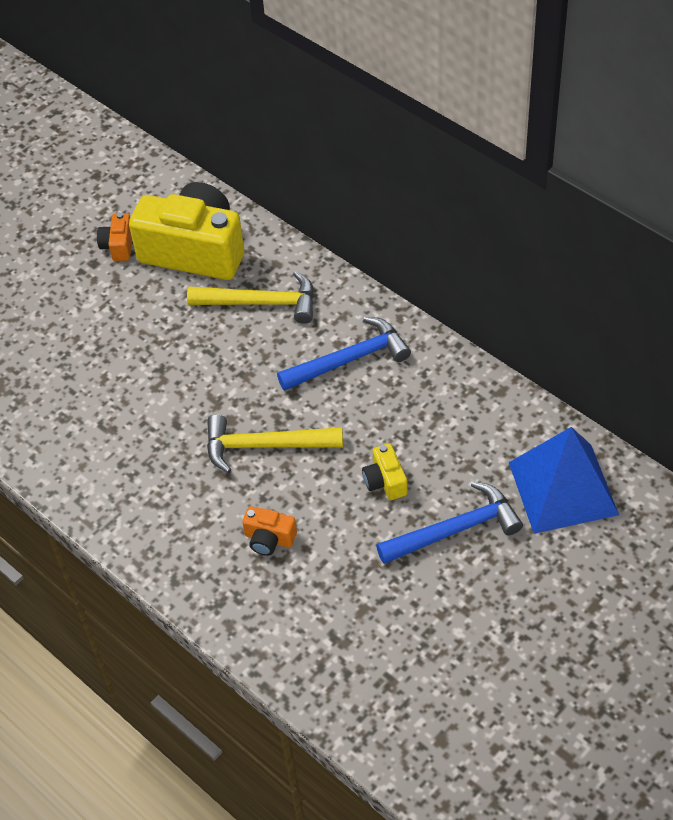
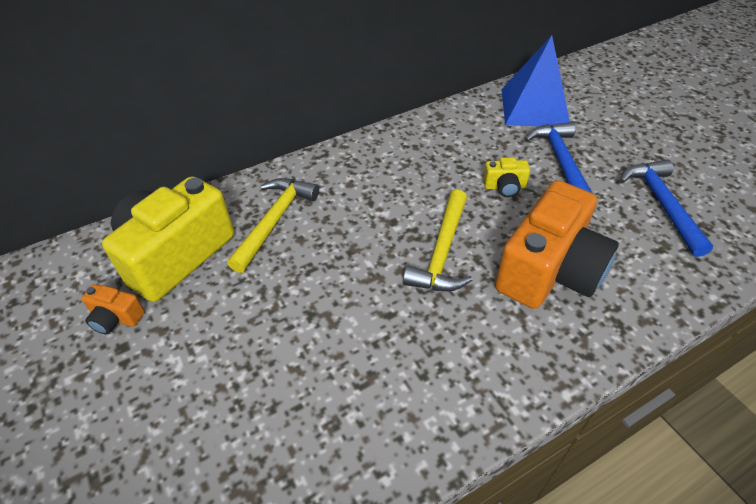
camera: 75 degrees left, 5 degrees down
(269, 539) = (549, 270): orange camera -> orange camera, size x2.37
(350, 360) = (371, 180): blue hammer -> blue hammer (662, 204)

